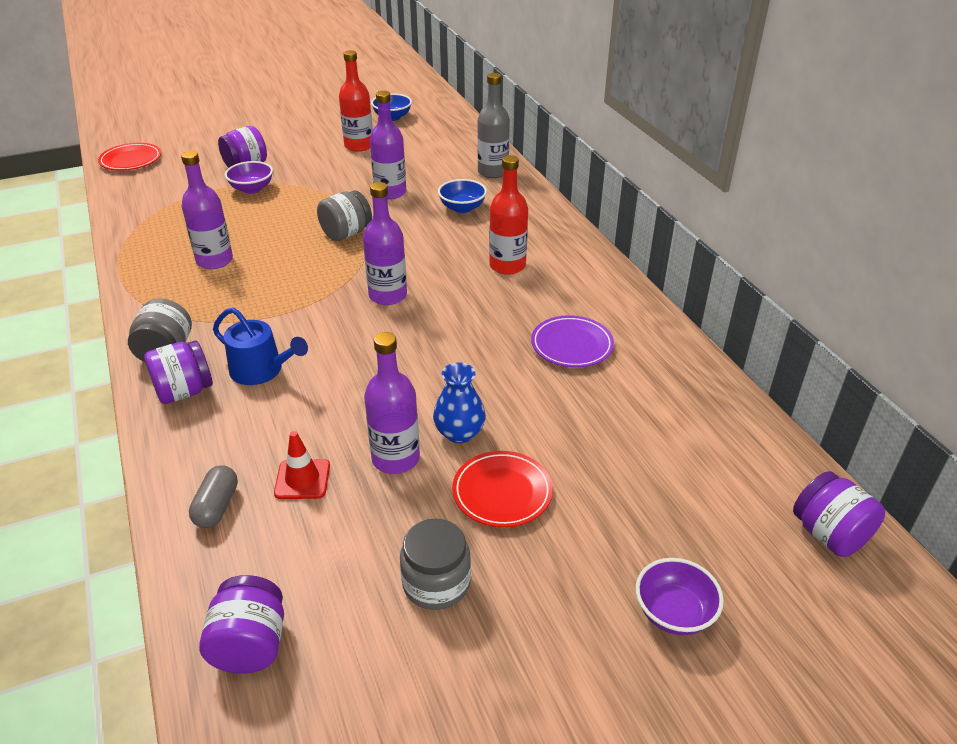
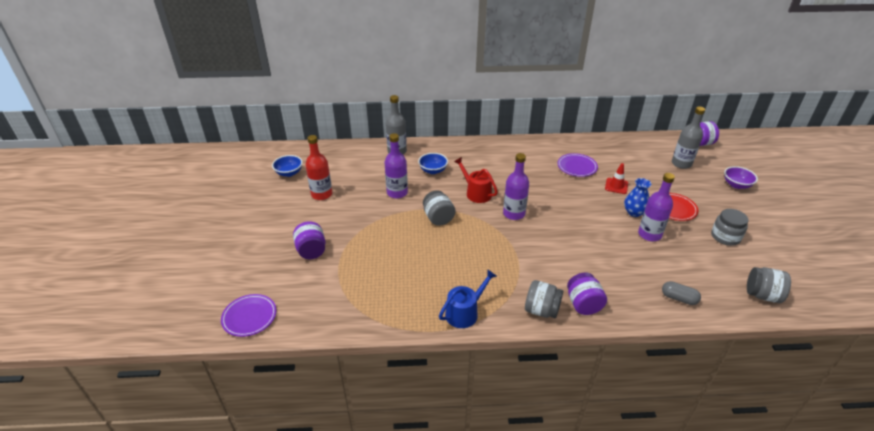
camera: 70 degrees left, 0 degrees up
(131, 160) = (249, 317): red plate -> purple plate
(214, 260) = (442, 279): purple bottle -> none
(250, 645) = (762, 295): purple jar -> grey jar
(252, 189) = (351, 252): purple bowl -> none
(261, 370) = (571, 271): blue watering can -> blue watering can (464, 312)
(302, 479) = (661, 266): red traffic cone -> red traffic cone (616, 186)
(425, 253) = (476, 193): none -> red watering can
(507, 266) = (501, 169): red bottle -> none
(700, 501) = (681, 164): none -> grey bottle

